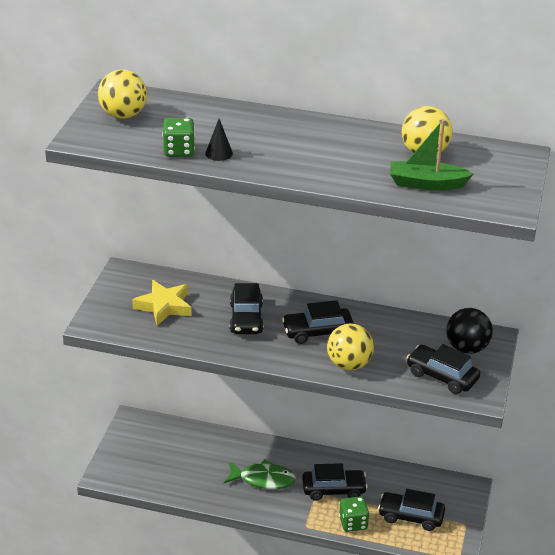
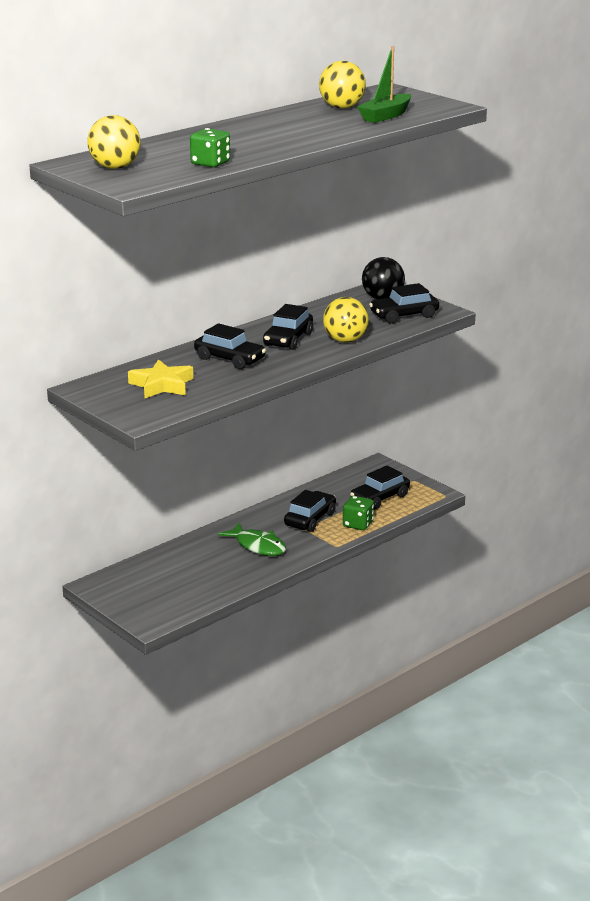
camera: 55 degrees left, 10 degrees down
(219, 153) = (237, 154): black cone -> none
(263, 479) = (258, 546): green fish -> green fish turned 90 degrees clockwise

